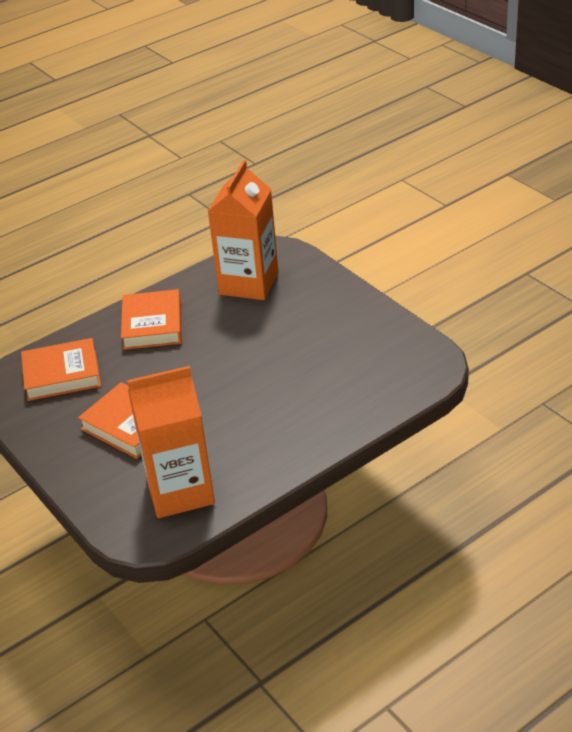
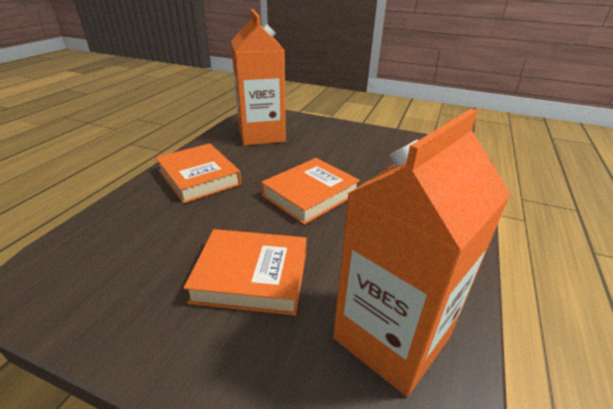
camera: 35 degrees left, 5 degrees down
(62, 374) = (120, 246): orange book -> orange book (310, 195)

